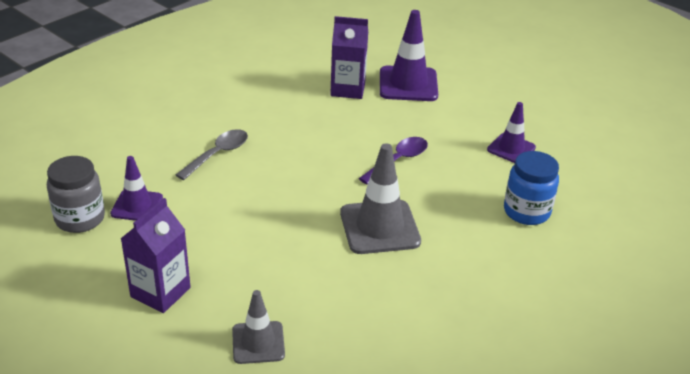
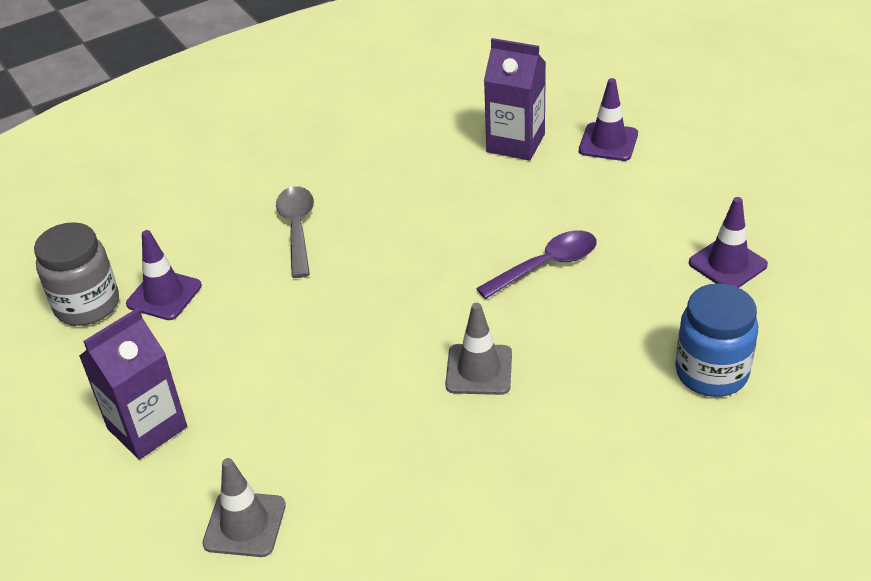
camera: 20 degrees right, 5 degrees up
(218, 154) = (297, 229): grey spoon -> grey spoon turned 60 degrees counterclockwise
(379, 227) = (479, 370): grey traffic cone -> grey traffic cone, size x0.61
(408, 84) = (608, 142): purple traffic cone -> purple traffic cone, size x0.61

